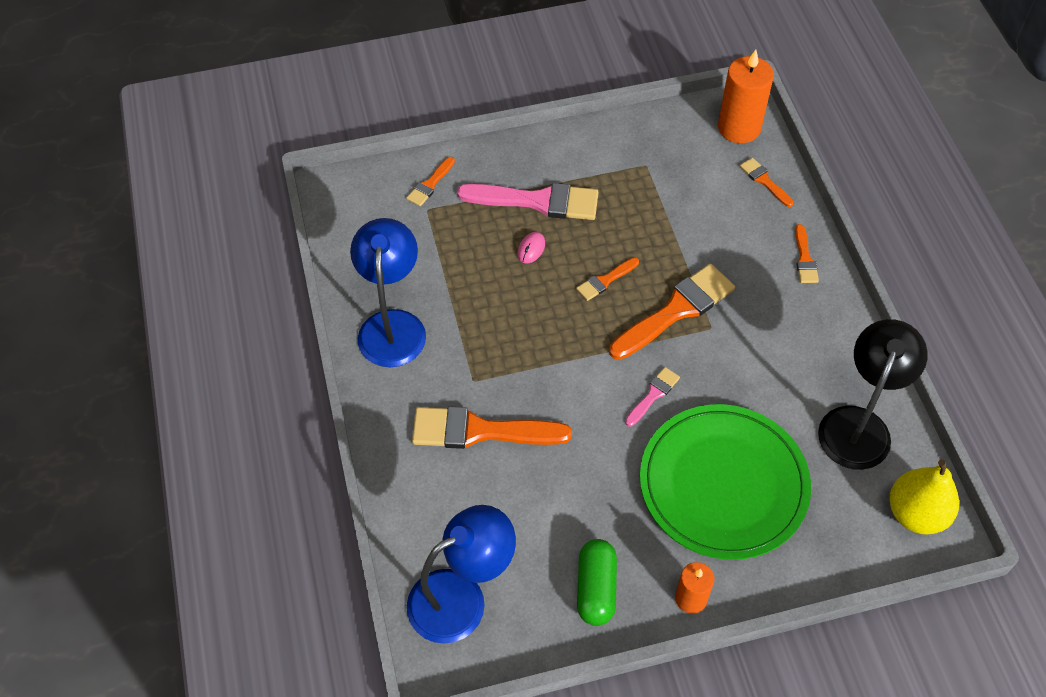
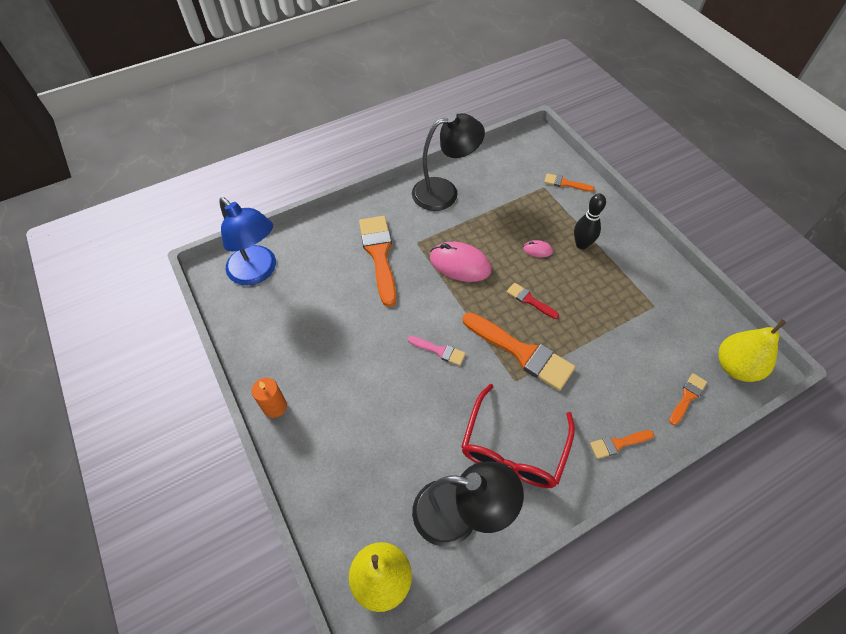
camera: 75 degrees right, 0 degrees up
(392, 325) = (444, 192): blue lamp -> black lamp
(527, 339) = (460, 264): none -> pink mouse
(537, 201) = (581, 244): pink brush -> black bowling pin
(596, 588) = (274, 345): green capsule -> none
(605, 280) = (529, 300): orange brush -> red brush
(723, 484) = (374, 413): green plate -> none
(739, 128) = (735, 367): orange candle -> yellow pear
(793, 353) = (513, 448): none -> red glasses

